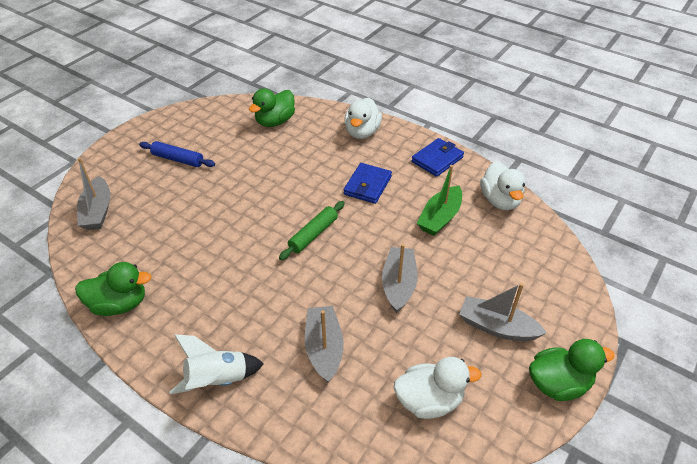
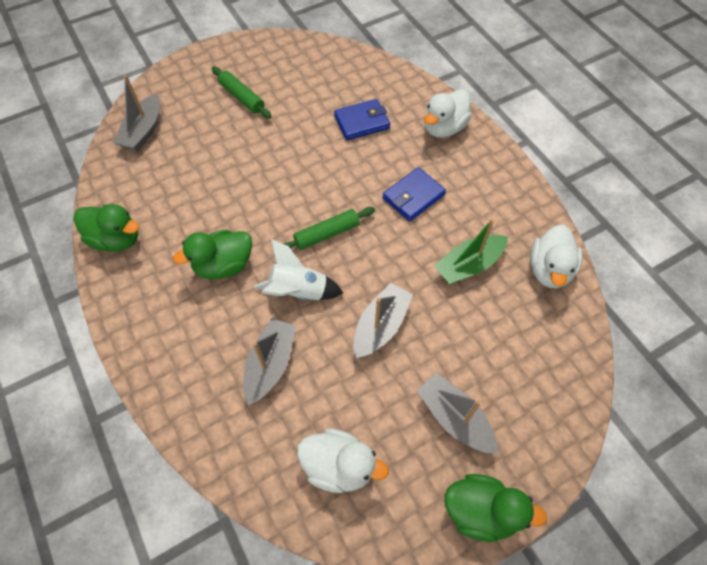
camera: 25 degrees right, 15 degrees up
(178, 159) = (242, 97): blue rolling pin -> green rolling pin
(217, 380) = (160, 354): white rocket -> white rocket (298, 291)
(275, 121) = (359, 83): green duck -> green duck (223, 265)
(437, 159) = (508, 192): blue wallet -> blue wallet (362, 122)

